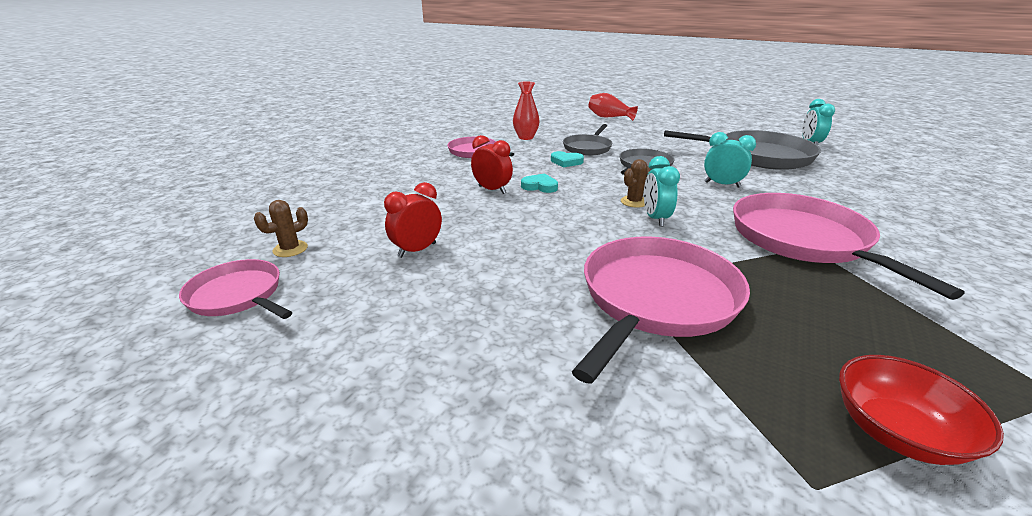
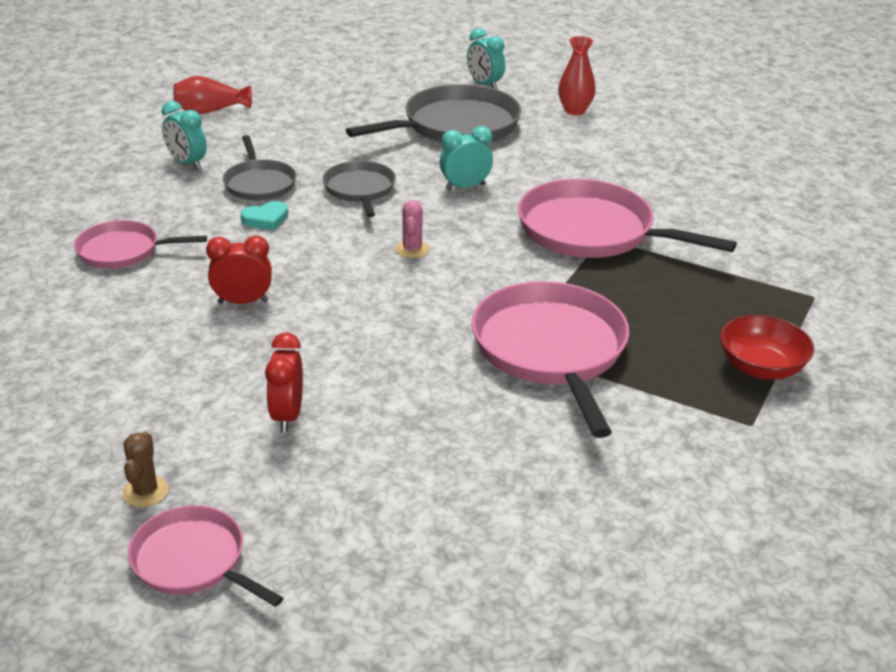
camera: 45 degrees left, 5 degrees up
(238, 295) = (193, 560): pink pan -> pink pan turned 45 degrees clockwise
(525, 137) = (151, 195): red vase -> red vase (574, 110)
(540, 186) = (289, 272): turquoise heart -> none
(634, 202) = (412, 249): brown cactus -> pink cactus
(655, 218) = (456, 262): turquoise clock -> turquoise clock (187, 163)

